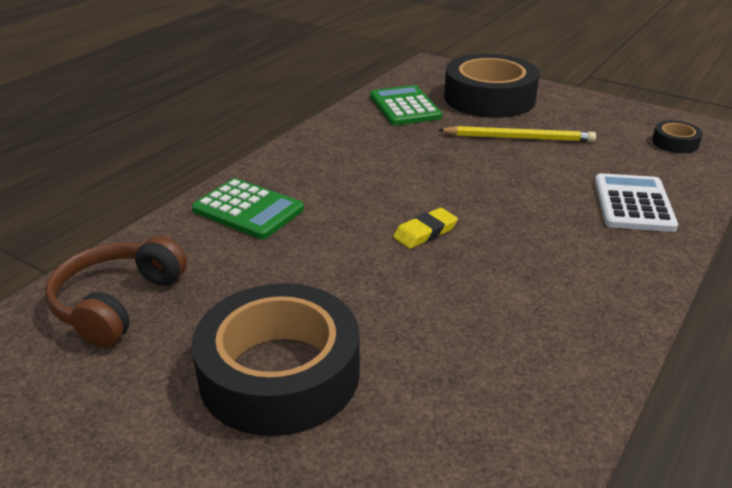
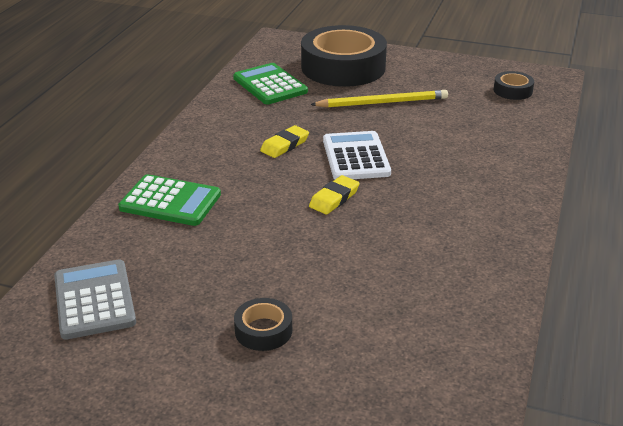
camera: 15 degrees left, 0 degrees up
(117, 303) = (94, 300): brown headphones -> grey calculator
(279, 373) = (263, 330): black tape -> black tape, size x0.43
(394, 168) = (285, 145): none -> yellow eraser
(633, 204) = (494, 149): white calculator -> white calculator (355, 157)

